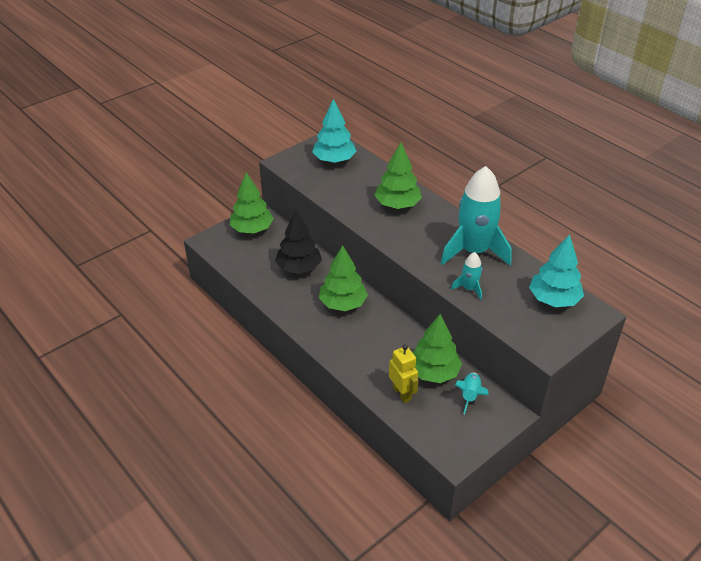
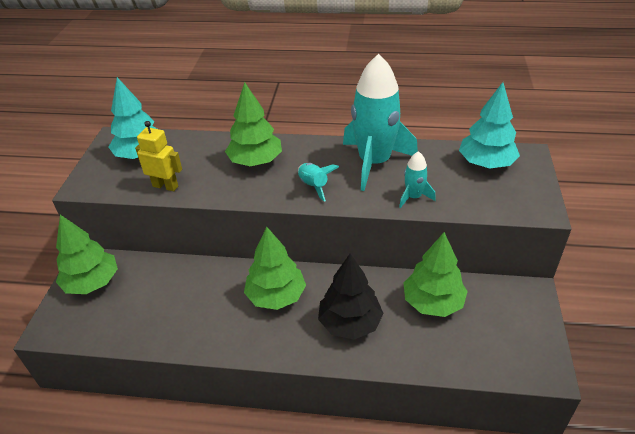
camera: 40 degrees left, 0 degrees up
(299, 268) = (190, 290): black tree -> black tree (350, 323)
(402, 393) = (432, 345): yellow robot -> yellow robot (165, 186)
(470, 396) = (486, 301): turquoise rocket -> turquoise rocket (314, 186)

